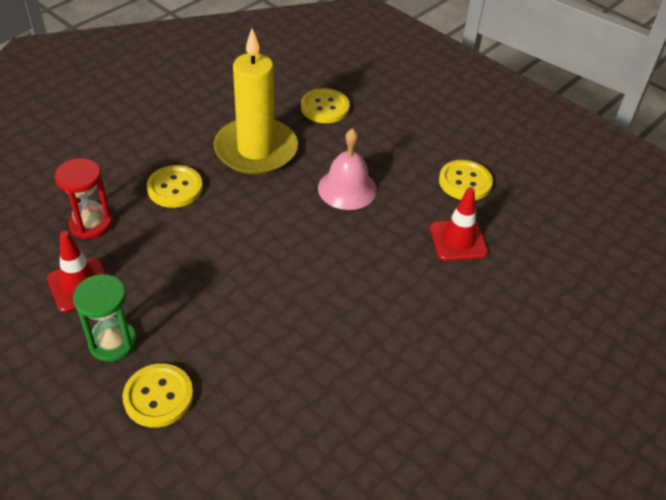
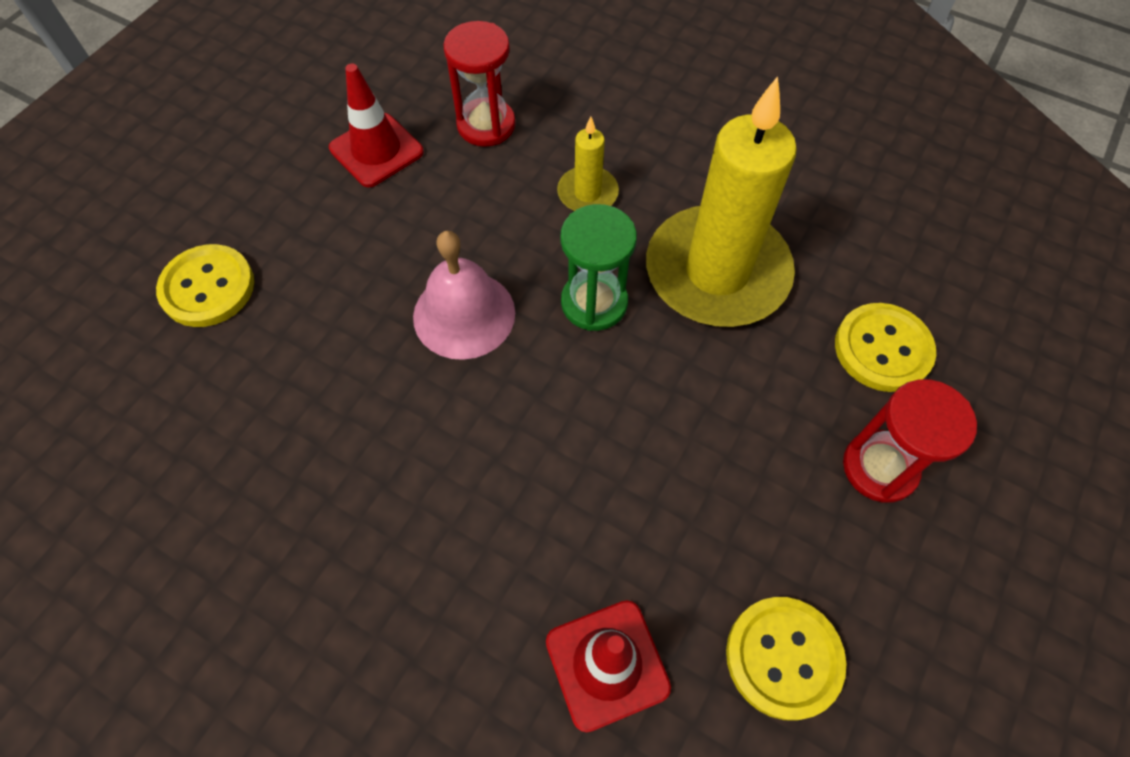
camera: 80 degrees right, 15 degrees up
(112, 342) = (288, 213): green hourglass -> green hourglass (594, 303)
(175, 188) = (587, 193): yellow button -> yellow candle
(347, 188) = (677, 433): pink bell -> pink bell (464, 314)
(385, 127) = (879, 467): none -> red hourglass

